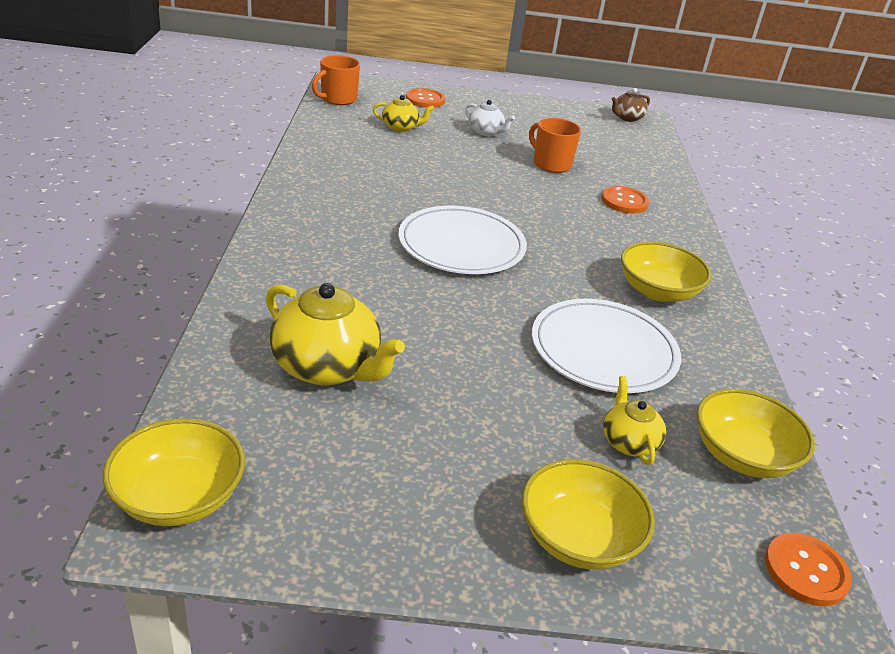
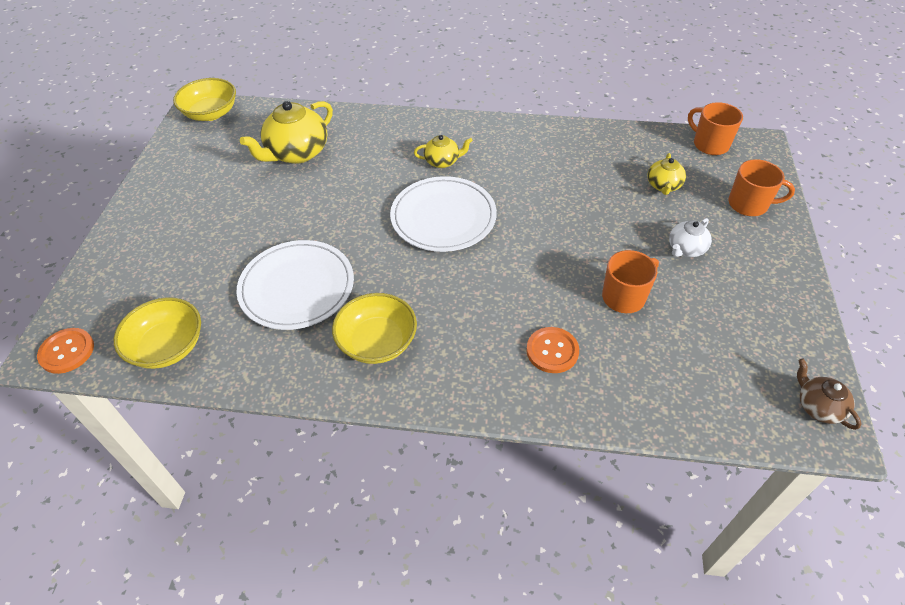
camera: 100 degrees right, 15 degrees up
(425, 100) = (749, 204): orange button -> orange mug
(578, 538) = (134, 247): yellow bowl -> none
(628, 442) = (199, 284): yellow teapot -> yellow teapot (442, 161)

